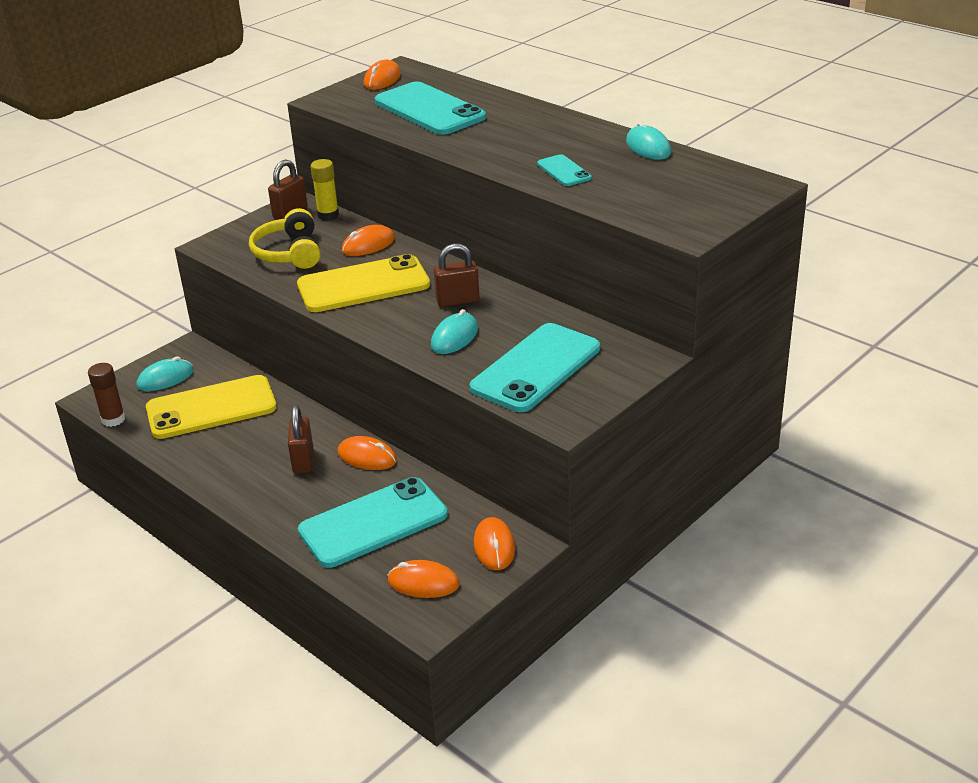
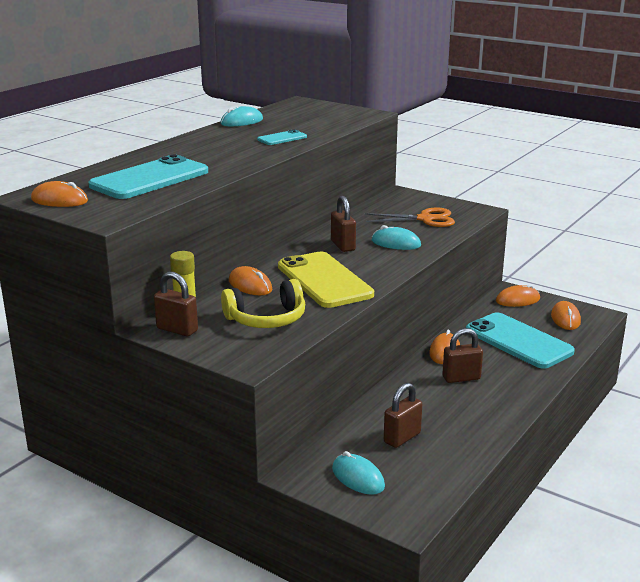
camera: 100 degrees left, 10 degrees down
(113, 419) = (440, 496): brown glue stick -> none
(211, 408) = (402, 438): yellow phone -> brown padlock
(536, 368) = (425, 219): turquoise phone -> orange scissors

